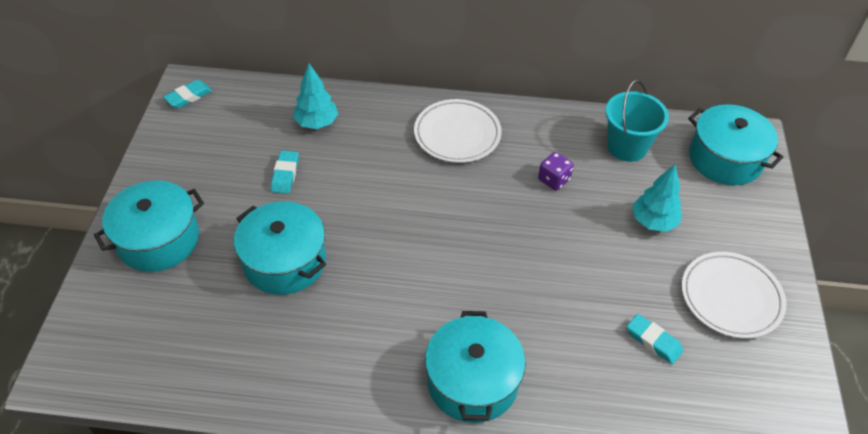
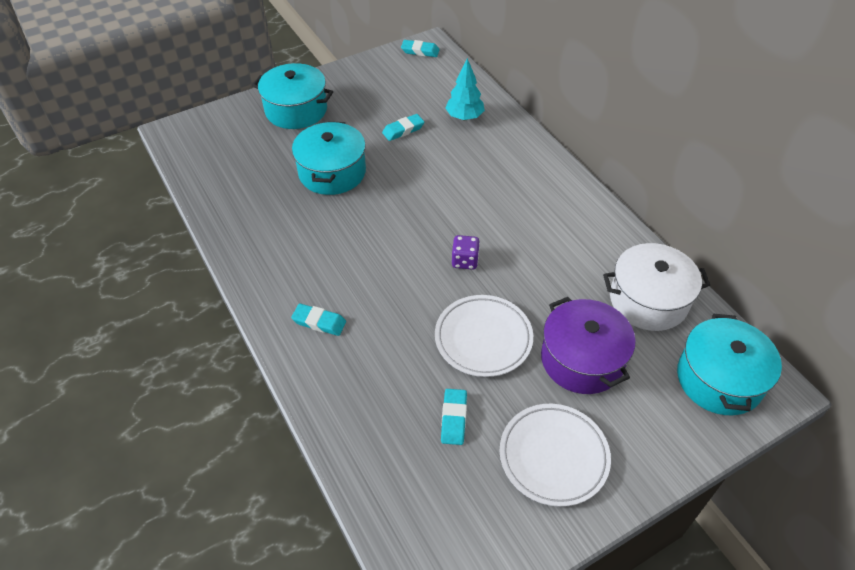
camera: 55 degrees right, 0 degrees up
(457, 134) = (538, 191): white plate -> white plate (483, 338)
(472, 381) = (319, 322): turquoise pot -> turquoise eraser
(554, 180) = (556, 271): purple dice -> purple dice (465, 261)
(627, 147) = (648, 300): turquoise bucket -> white pot
(653, 222) = (582, 359): turquoise tree -> purple pot

